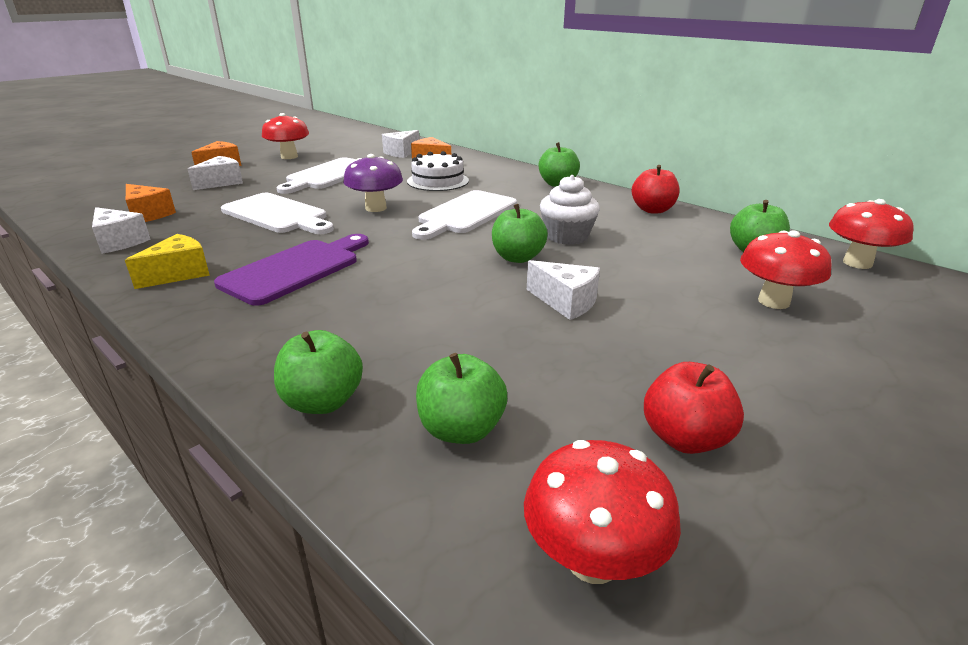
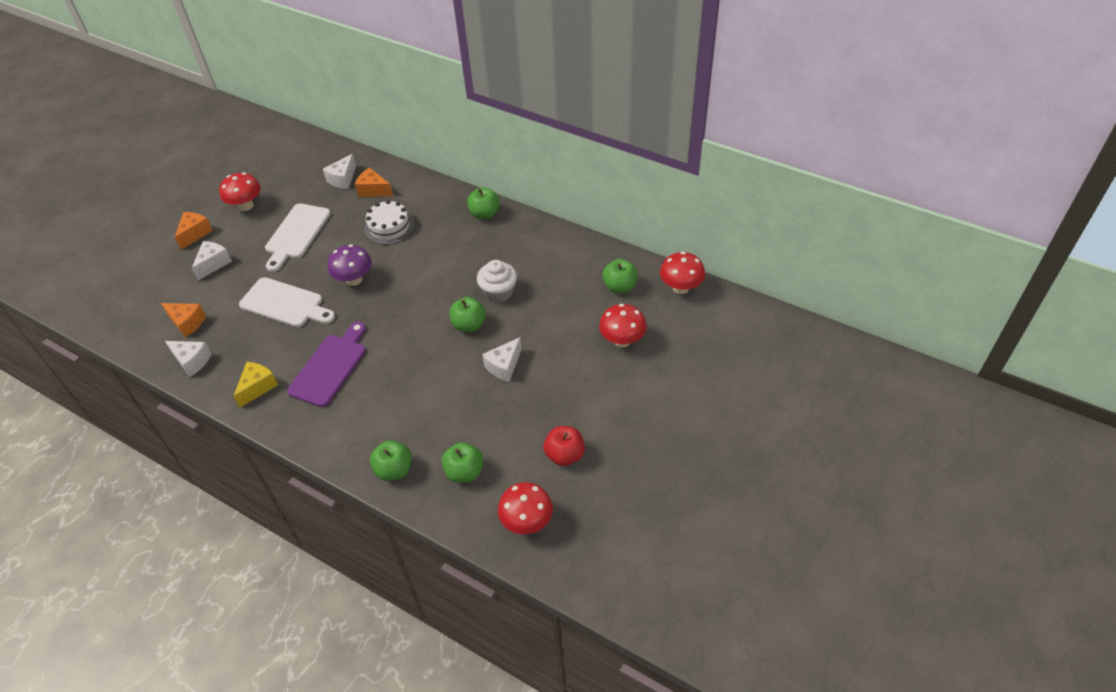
camera: 10 degrees left, 20 degrees up
(465, 214) = (423, 275): white cutting board -> none
(566, 302) = (504, 366): white cheese -> white cheese turned 105 degrees clockwise
(652, 210) = (557, 242): red apple -> none

